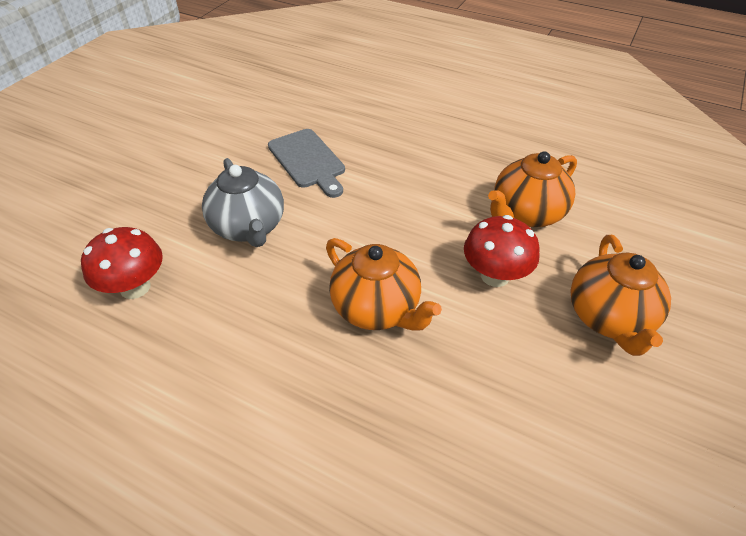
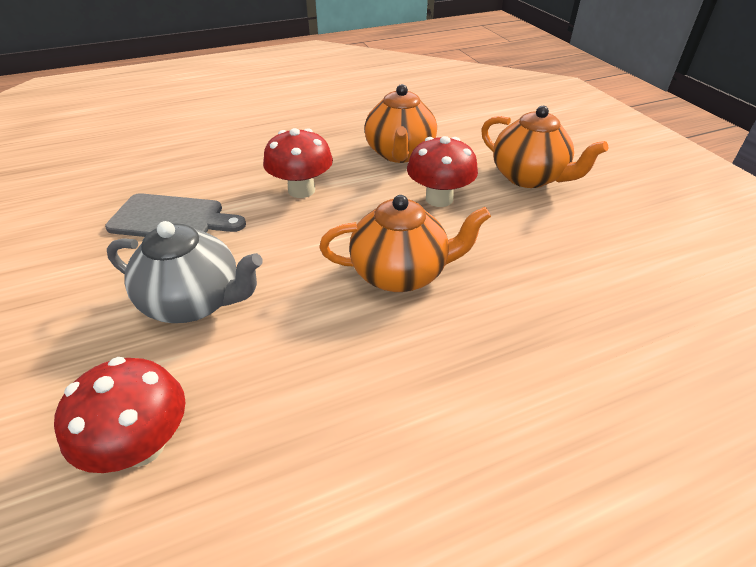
camera: 50 degrees left, 5 degrees down
(408, 194) = (301, 190): none -> red mushroom

